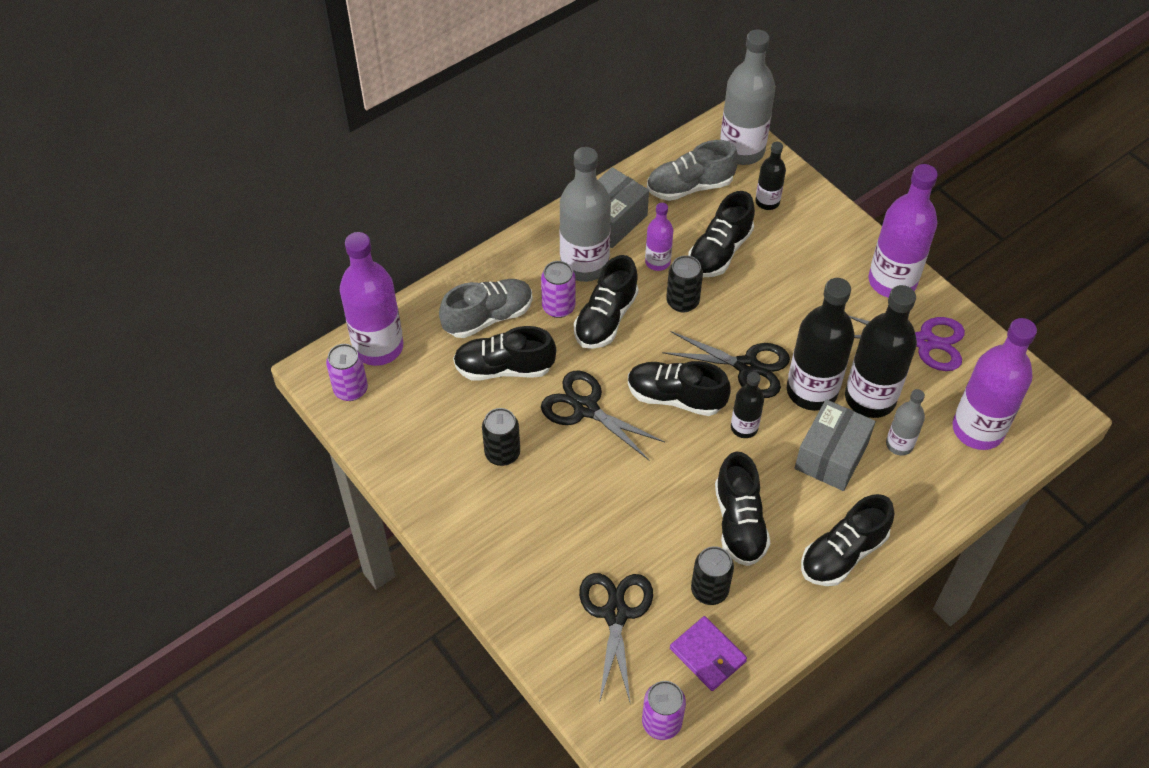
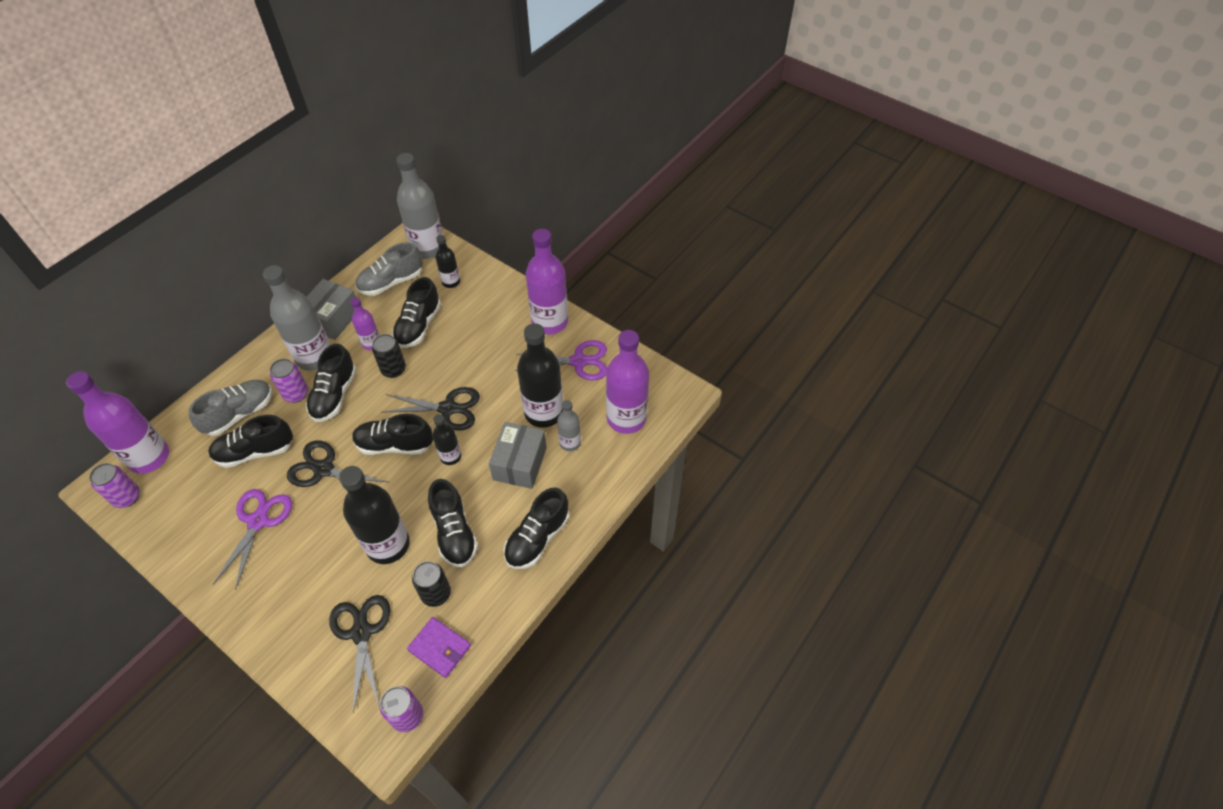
camera: 15 degrees left, 0 degrees up
(502, 453) = (258, 521): black can -> purple scissors
(811, 391) = (499, 416): black bottle -> black bottle (388, 545)

